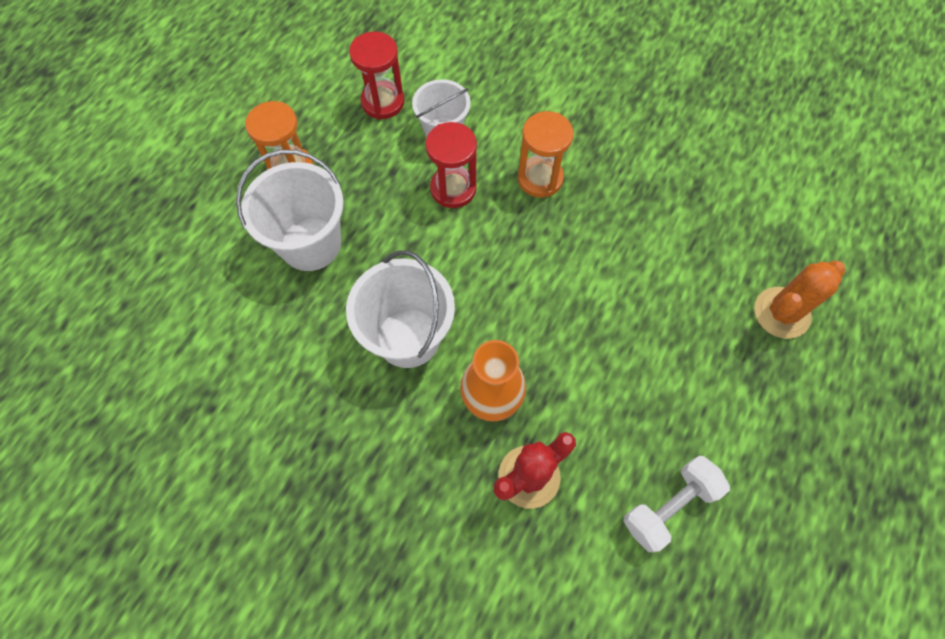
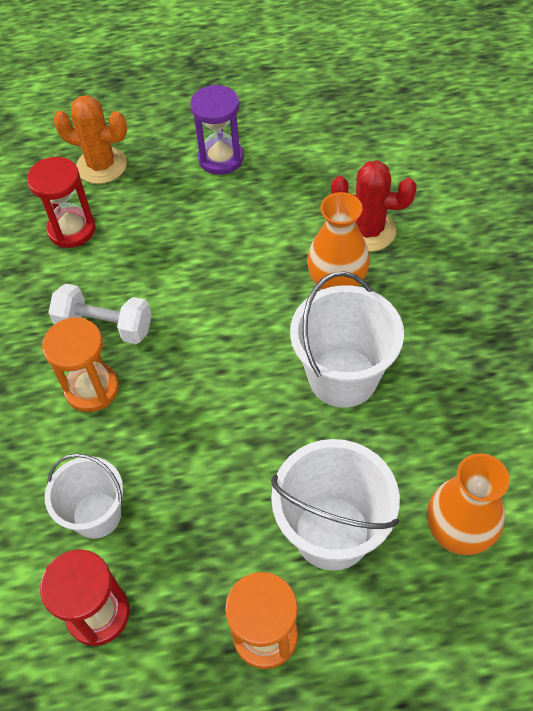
camera: 125 degrees left, 10 degrees down
(238, 313) = (457, 534): none -> orange vase
(453, 189) = (162, 453): red hourglass -> red hourglass (72, 230)
(669, 506) = (310, 153): white dumbbell -> white dumbbell (105, 326)
(720, 418) = (221, 158): none -> purple hourglass

